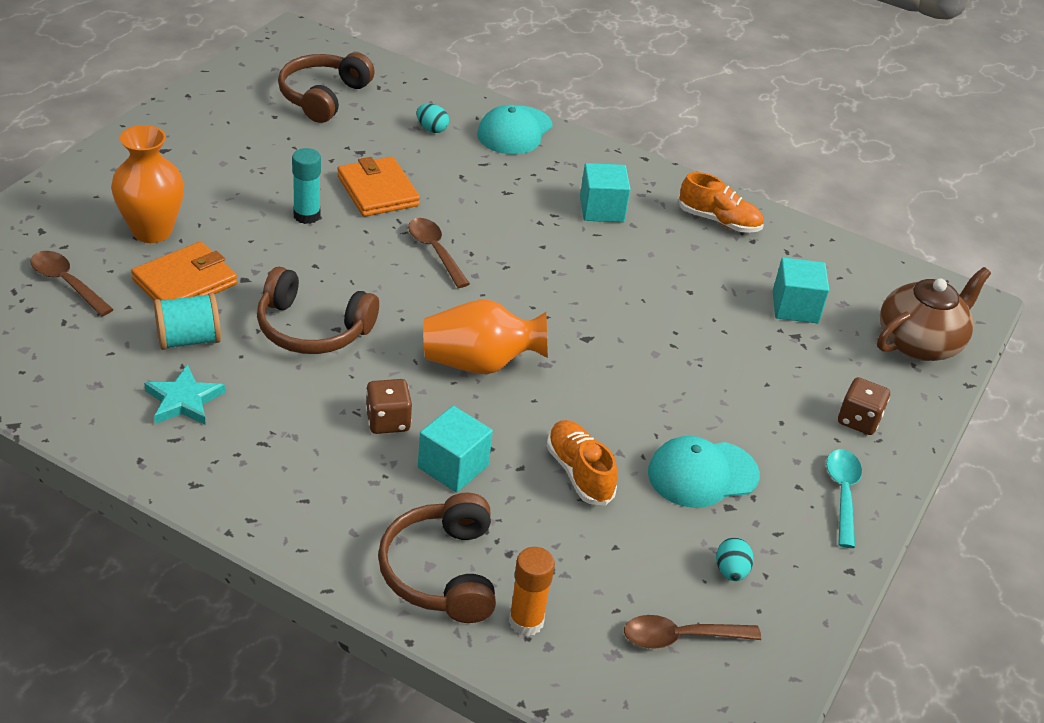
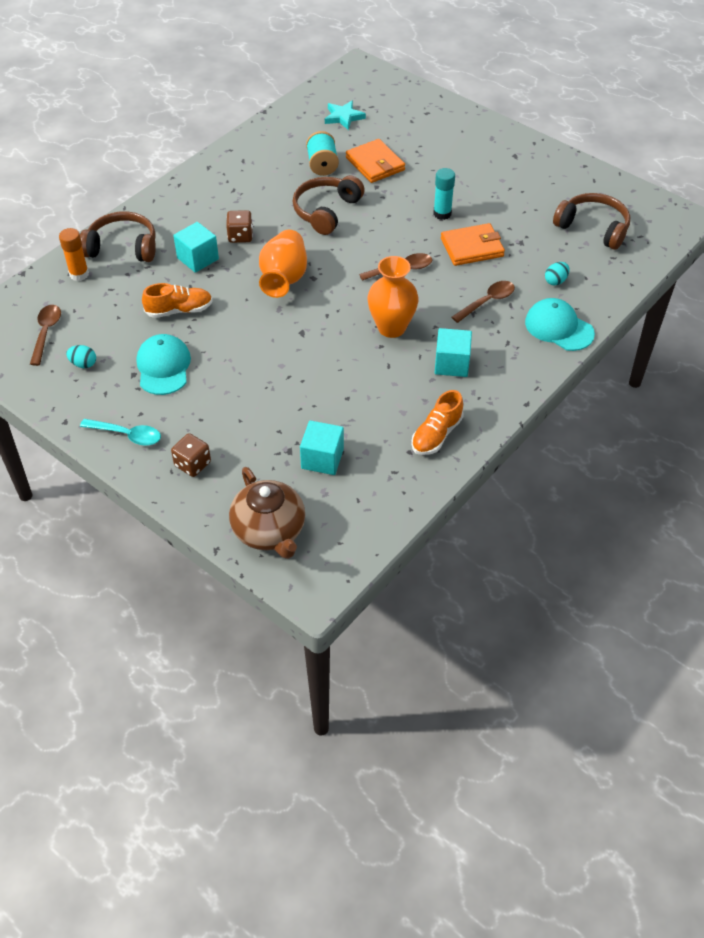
camera: 105 degrees right, 10 degrees up
(66, 283) = (377, 123): brown spoon -> brown spoon (487, 302)
(152, 231) = (425, 152): orange vase -> orange vase (391, 328)
(184, 400) = (272, 163): turquoise star -> turquoise star (343, 117)

